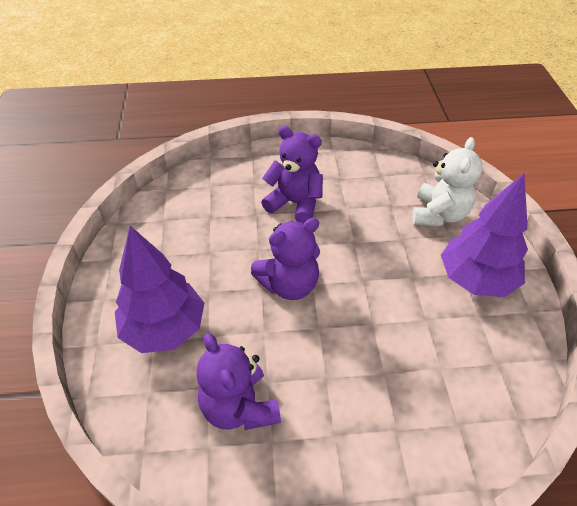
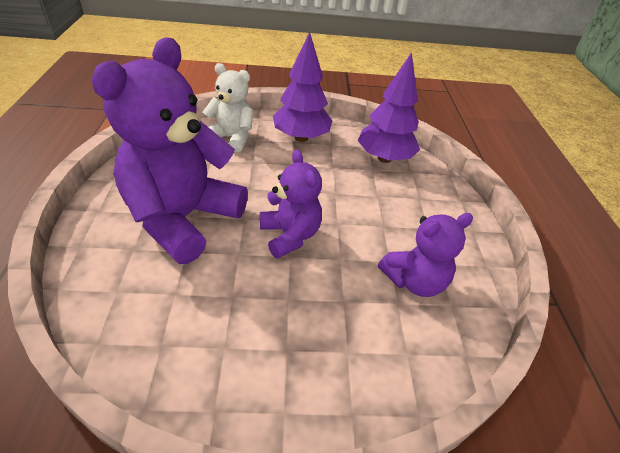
camera: 90 degrees left, 5 degrees down
(164, 329) = (334, 340): purple tree -> purple tree (384, 158)
(295, 203) = (183, 219): purple teddy bear -> purple teddy bear, size x1.85

